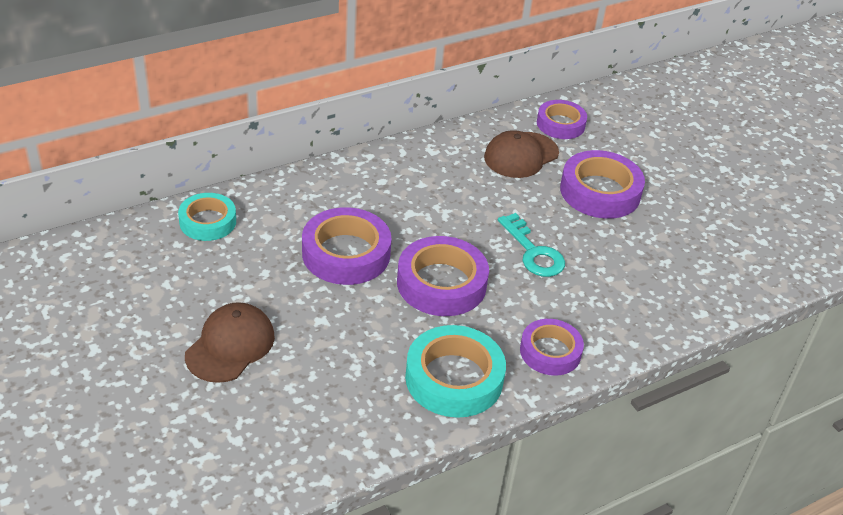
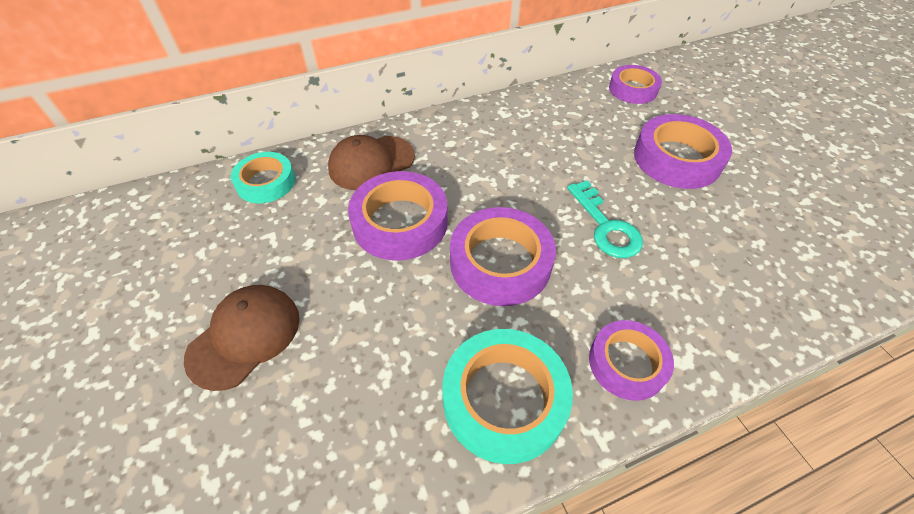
camera: 10 degrees right, 10 degrees up
(521, 155) = (593, 119): brown cap -> brown cap (371, 163)

